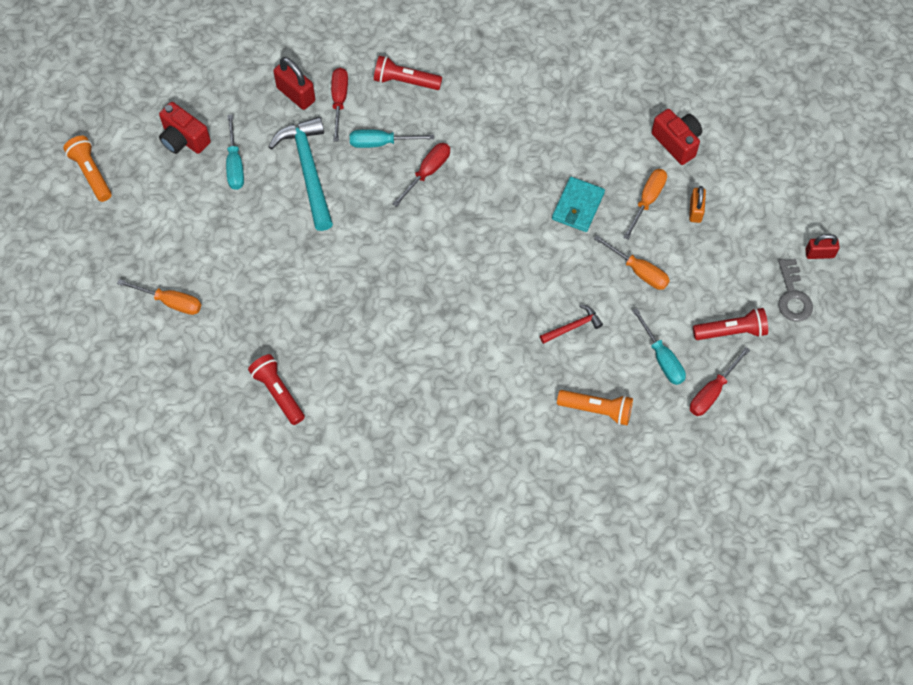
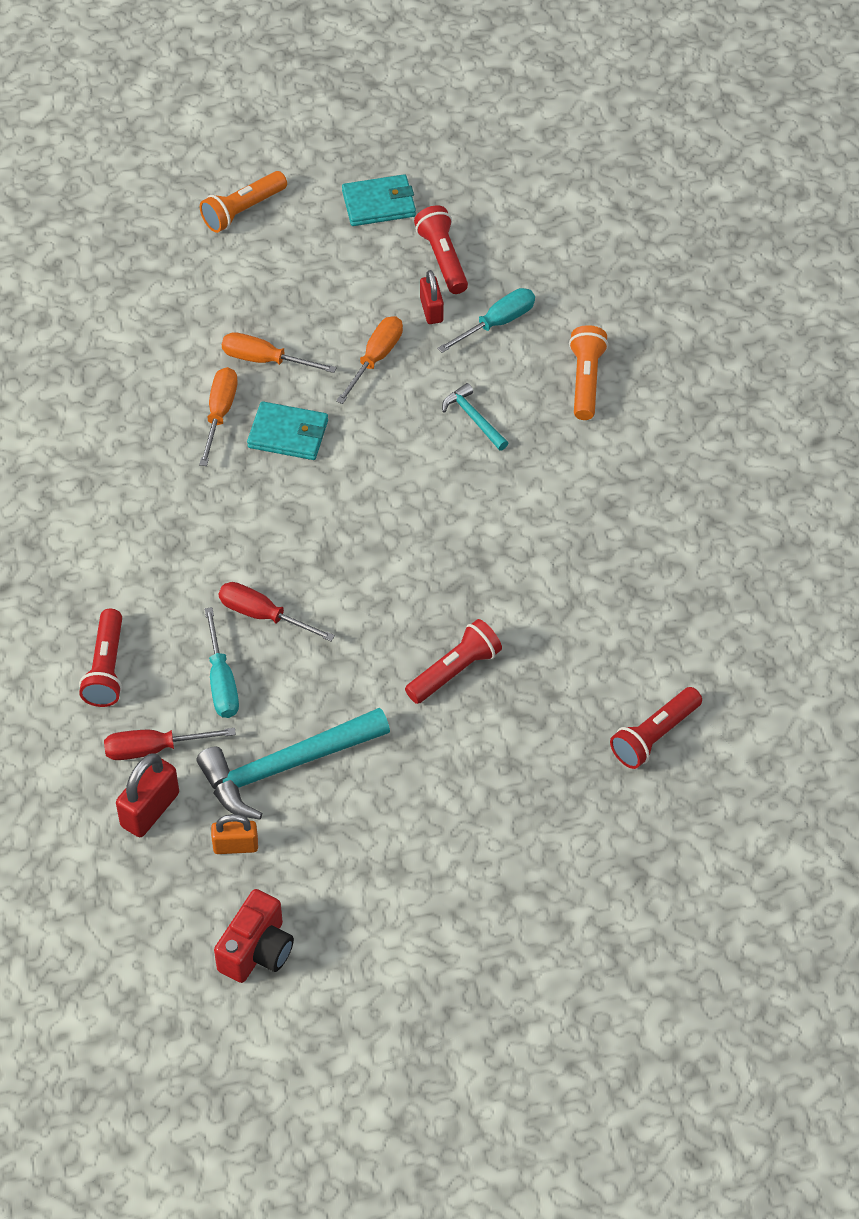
camera: 100 degrees left, 10 degrees down
(91, 173) = (343, 1073): orange flashlight -> orange flashlight (243, 210)
(170, 302) = (545, 904): orange screwdriver -> orange screwdriver (219, 413)
(235, 164) = (291, 868): turquoise screwdriver -> none
(358, 278) = (454, 671): none -> red flashlight
(573, 327) = (473, 418): red hammer -> turquoise hammer
(677, 142) = (167, 337): red camera -> none
(695, 210) = (272, 308): orange padlock -> orange padlock (235, 846)
(712, 392) = (531, 270): red screwdriver -> none
(793, 296) = (379, 204): grey key -> turquoise wallet
(819, 253) = (312, 182): red padlock -> red padlock (431, 310)

